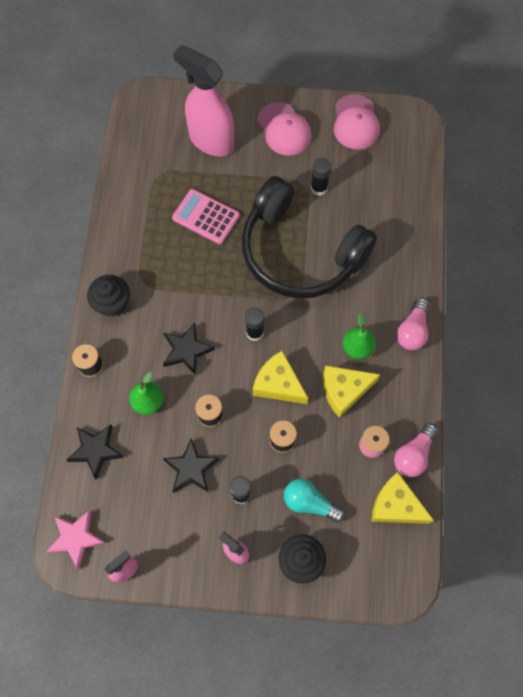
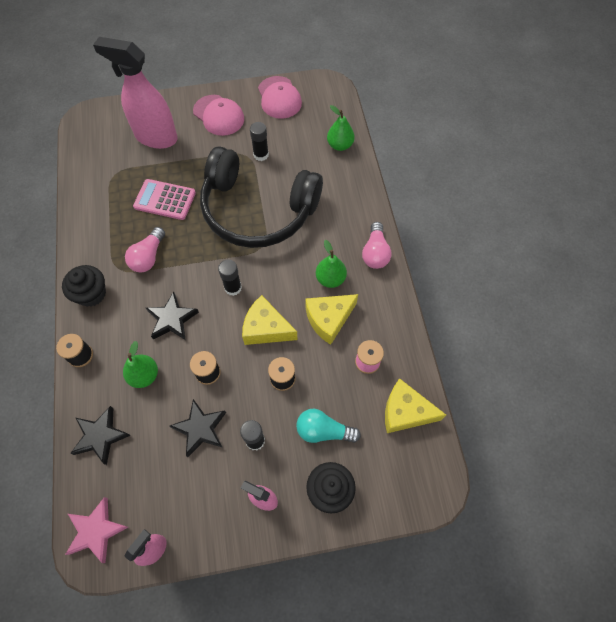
camera: 15 degrees left, 5 degrees down
(408, 196) = (340, 145): none -> green pear
(413, 455) = (408, 361): pink light bulb -> pink light bulb (148, 257)

